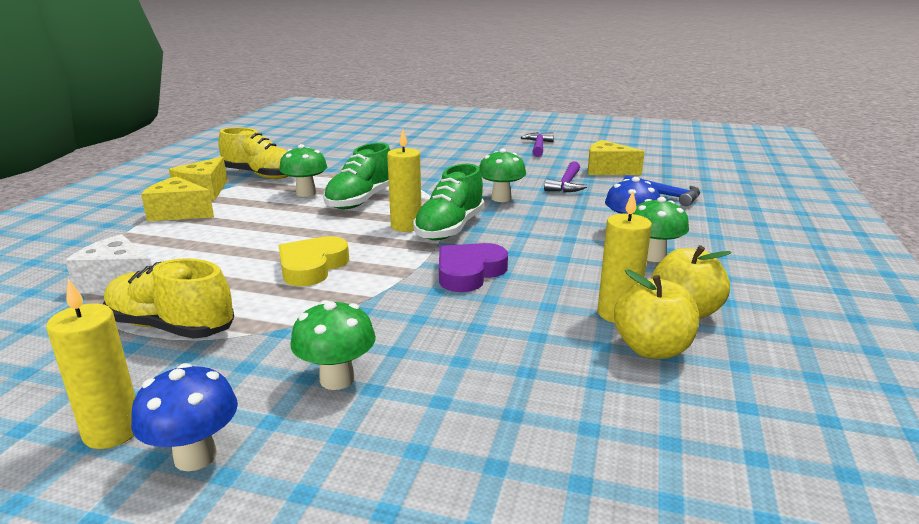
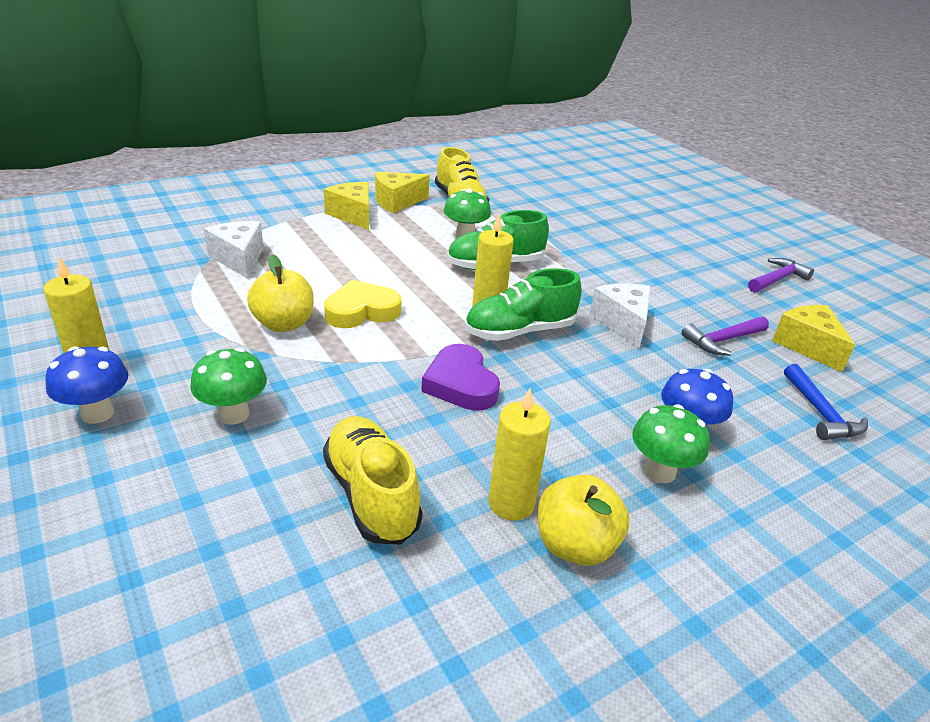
camera: 40 degrees right, 10 degrees up
(171, 327) = (214, 312): yellow shoe -> yellow shoe (371, 495)
(469, 272) = (461, 384): purple heart -> purple heart turned 105 degrees counterclockwise
(501, 198) = (622, 323): green mushroom -> white cheese
(652, 349) = (477, 555): yellow apple -> yellow apple (283, 324)

